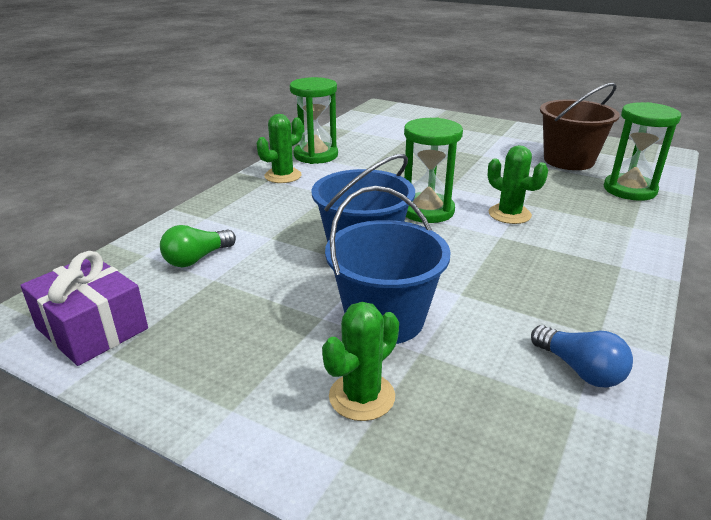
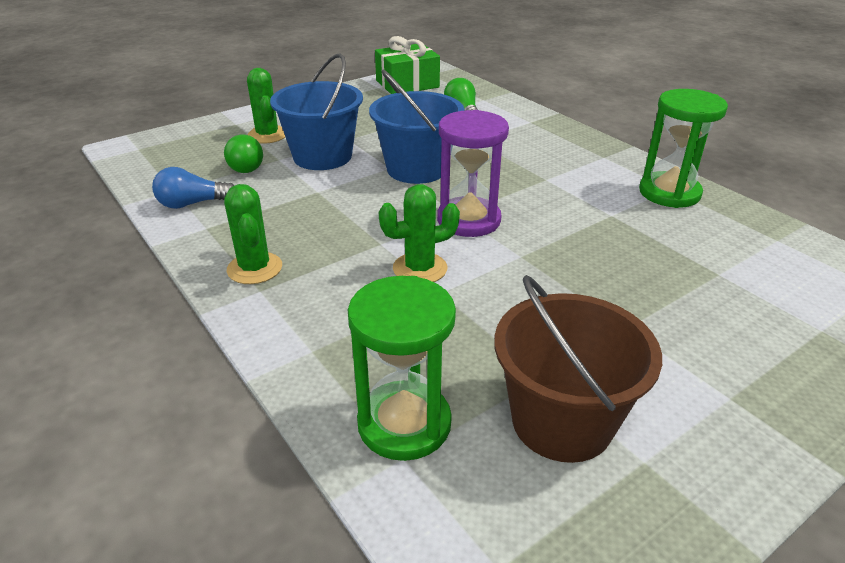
camera: 115 degrees right, 5 degrees up
(92, 328) = (407, 84): purple gift -> green gift
(283, 176) = (609, 164): green cactus -> green cactus (254, 268)
(427, 211) = (468, 220): green hourglass -> purple hourglass
(461, 373) = (245, 165): none -> green light bulb

